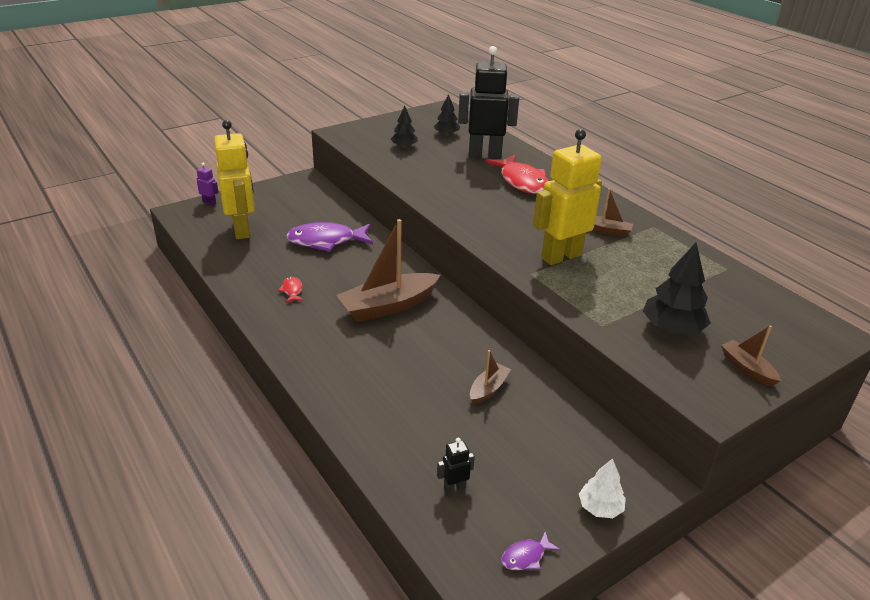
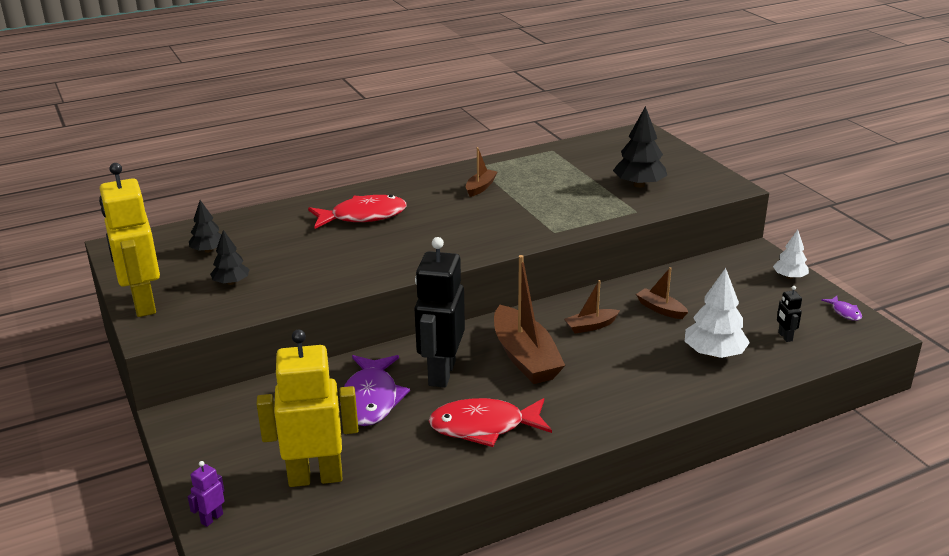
camera: 80 degrees left, 5 degrees down
(292, 290) = (484, 427): red fish -> red fish, size x2.25
(410, 425) = (714, 353): none -> white tree
(484, 155) = (284, 231): black robot -> black robot (441, 373)
(561, 256) = (525, 214): yellow robot -> yellow robot (143, 304)
(747, 368) = (687, 168): brown boat -> brown boat (591, 326)

